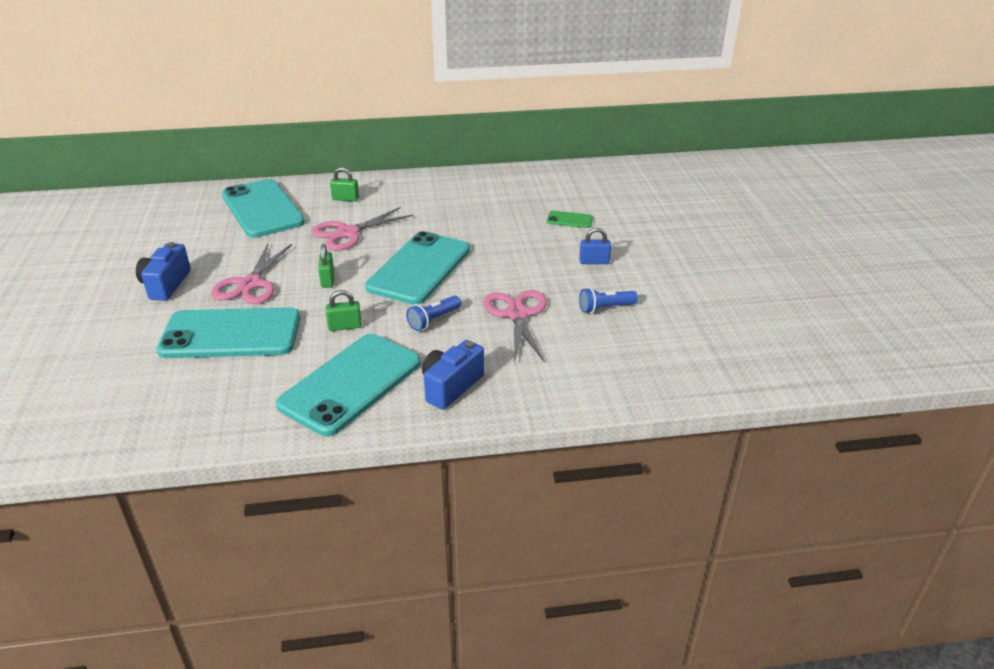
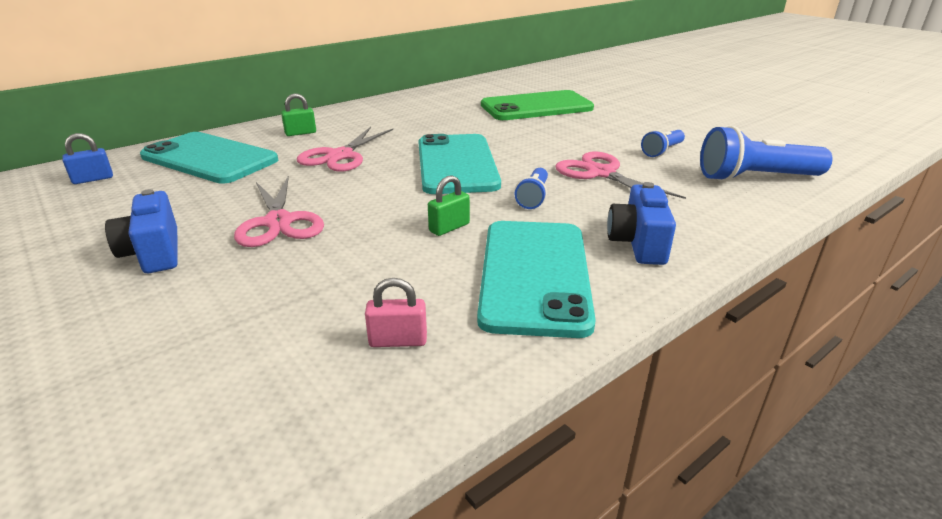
camera: 30 degrees left, 5 degrees down
(227, 395) = (398, 341): none -> pink padlock
(231, 334) = (316, 275): turquoise phone -> none
(327, 280) = (371, 195): green padlock -> none
(569, 220) = (536, 107): green phone -> green phone, size x2.41
(594, 262) = (600, 126): blue padlock -> blue padlock (93, 179)
(641, 364) = (755, 178): none -> blue flashlight

